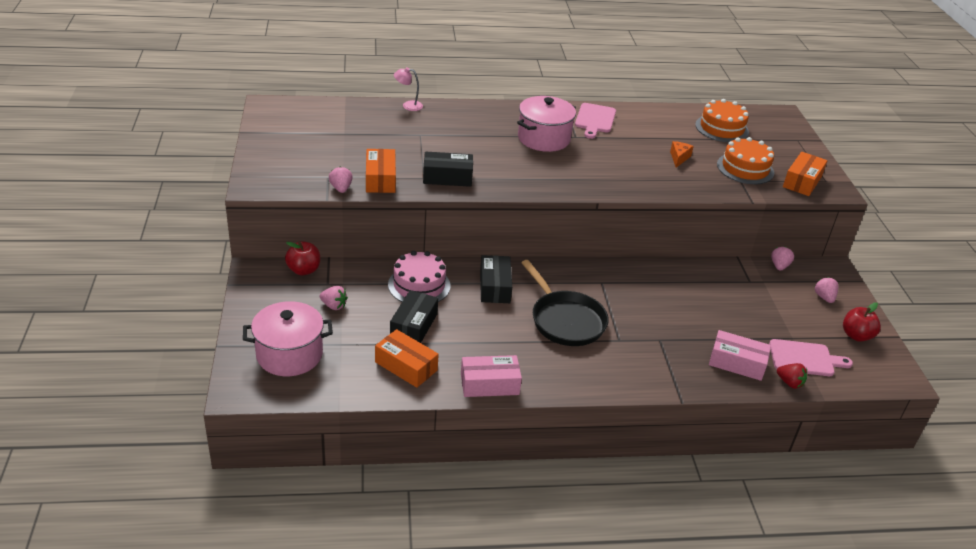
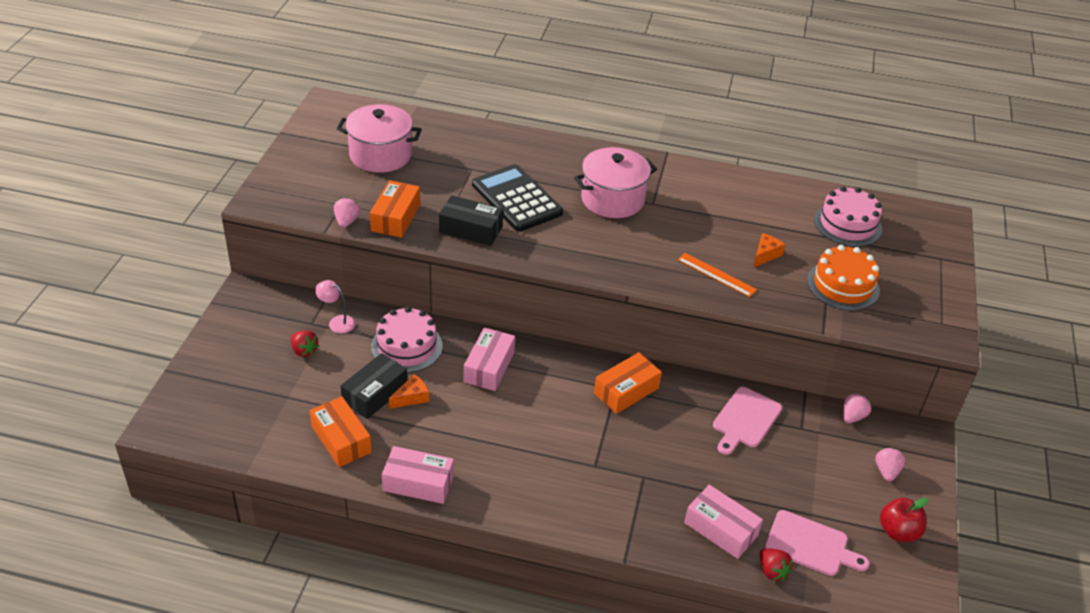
camera: 20 degrees right, 5 degrees up
(289, 354) = (230, 397): pink pot -> pink pot (380, 155)
(304, 270) = (295, 302): red apple -> none
(334, 306) = (304, 351): pink strawberry -> red strawberry
(408, 105) = (479, 129): pink lamp -> pink lamp (337, 322)
(446, 322) = (412, 397): none -> orange cheese
(470, 150) = (516, 199): none -> black calculator
(494, 287) = (489, 367): black box -> pink box
(565, 320) = (546, 426): black pan -> none
(595, 120) = (691, 185): pink cutting board -> pink cutting board (745, 420)
(653, 177) = (716, 274): none -> orange ruler
(722, 128) = (847, 224): orange cake -> pink cake
(802, 181) = (908, 318): orange box -> orange box (626, 391)

